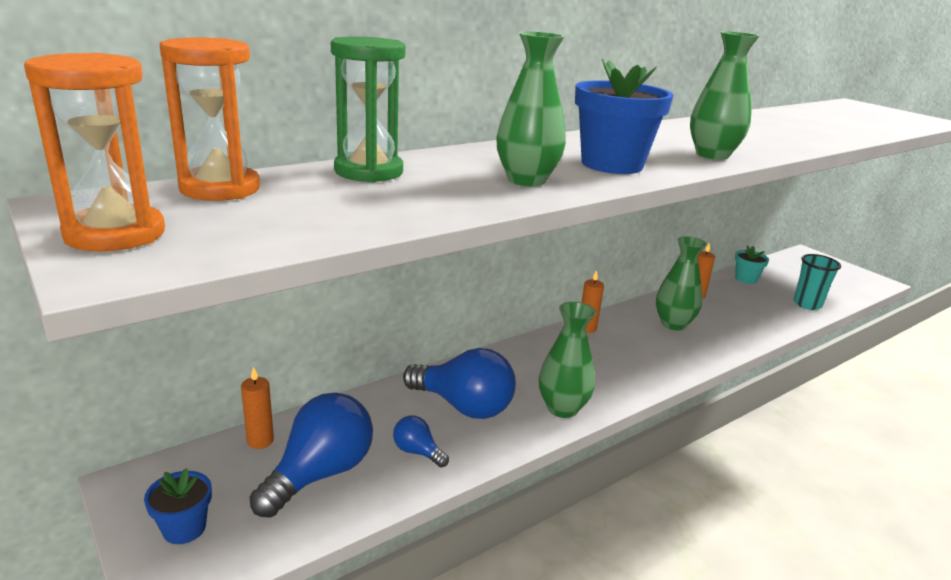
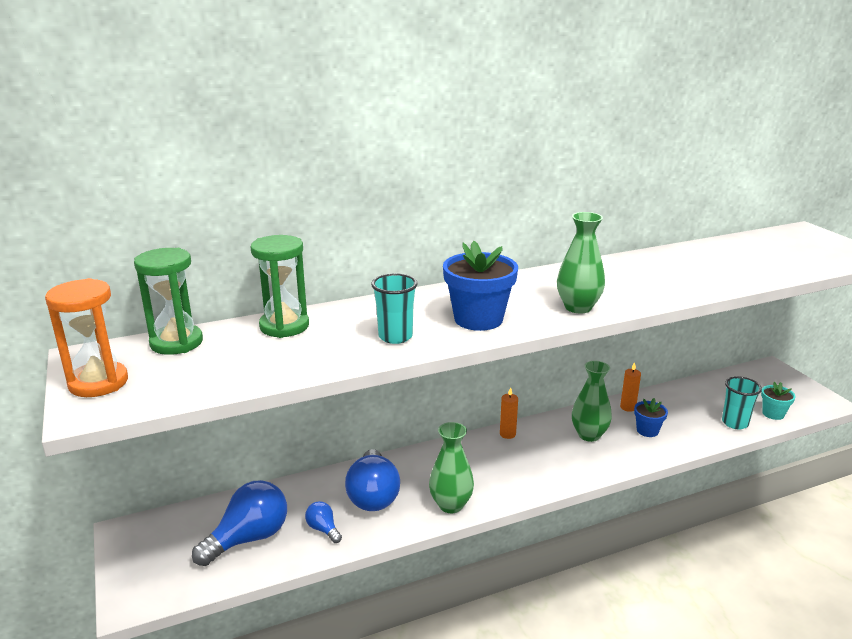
camera: 15 degrees right, 0 degrees up
(184, 528) = (149, 566): blue flower pot -> blue flower pot (647, 430)
(220, 188) = (176, 343): orange hourglass -> green hourglass
(260, 441) = (216, 509): orange candle -> none
(463, 406) = (373, 496): blue light bulb -> blue light bulb turned 45 degrees clockwise
(526, 180) = (395, 337): green vase -> turquoise cup
(746, 279) = (688, 392): turquoise flower pot -> turquoise flower pot (773, 414)

